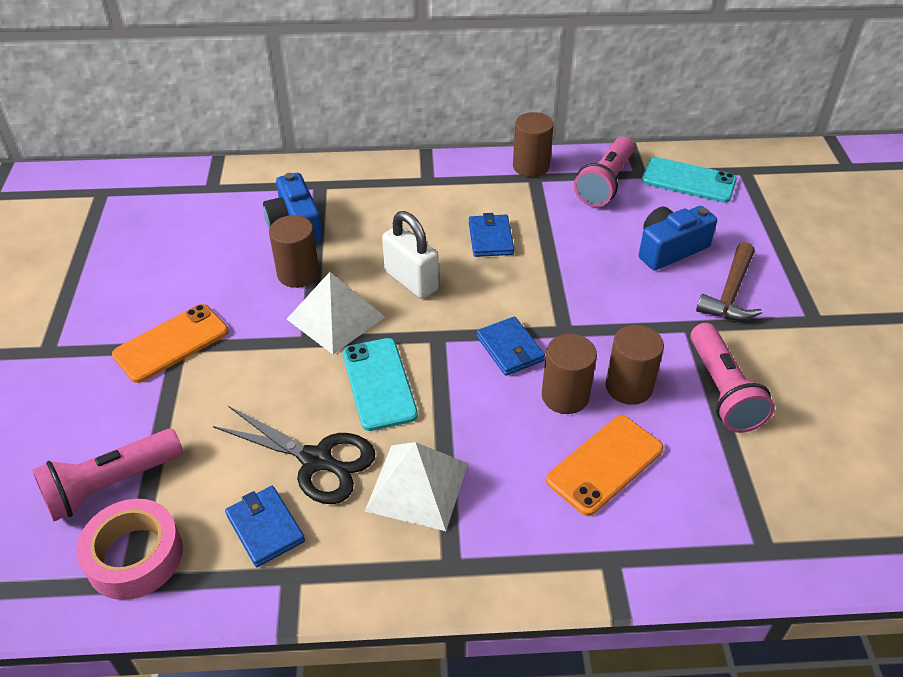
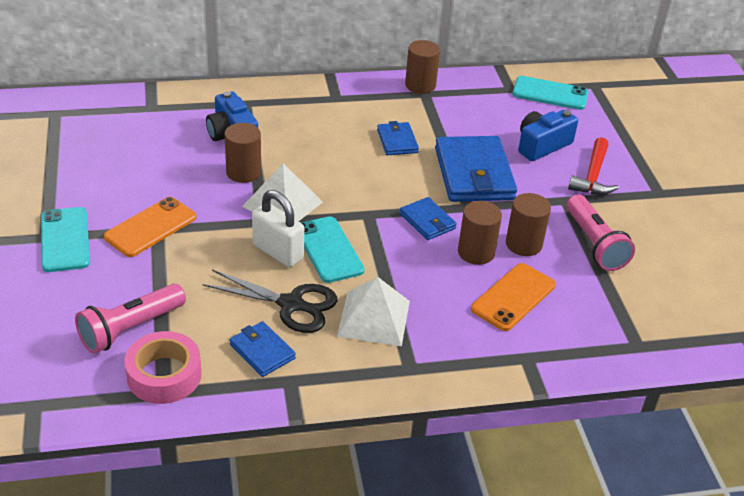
camera: 10 degrees left, 5 degrees down
(67, 356) = (65, 240): none -> turquoise phone
(411, 281) = (338, 174): white padlock -> white padlock (278, 252)
(578, 285) = (474, 174): none -> blue wallet
(605, 183) = (483, 97): pink flashlight -> none
(730, 293) = (593, 176): brown hammer -> red hammer

